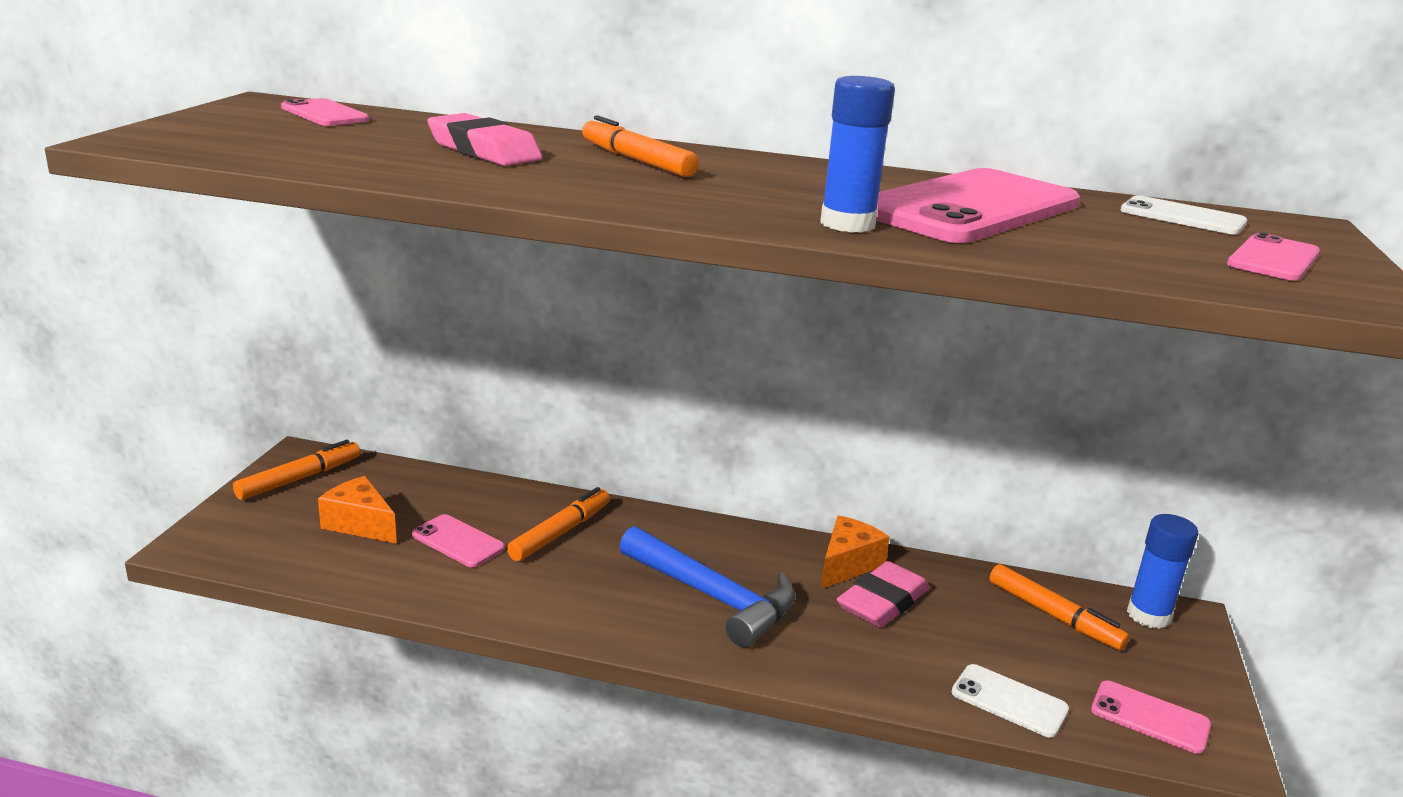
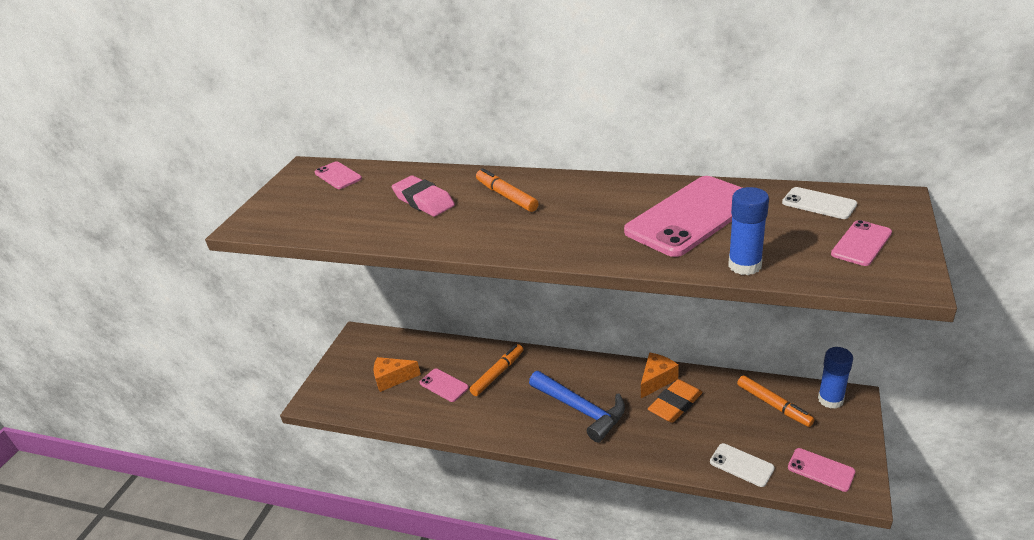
camera: 10 degrees right, 10 degrees up
(299, 479) = (358, 351): orange marker -> none
(360, 524) = (392, 379): orange cheese -> orange cheese turned 45 degrees counterclockwise
(847, 224) = (617, 246): blue glue stick -> blue glue stick (744, 265)
(882, 602) = (675, 404): pink eraser -> orange eraser

